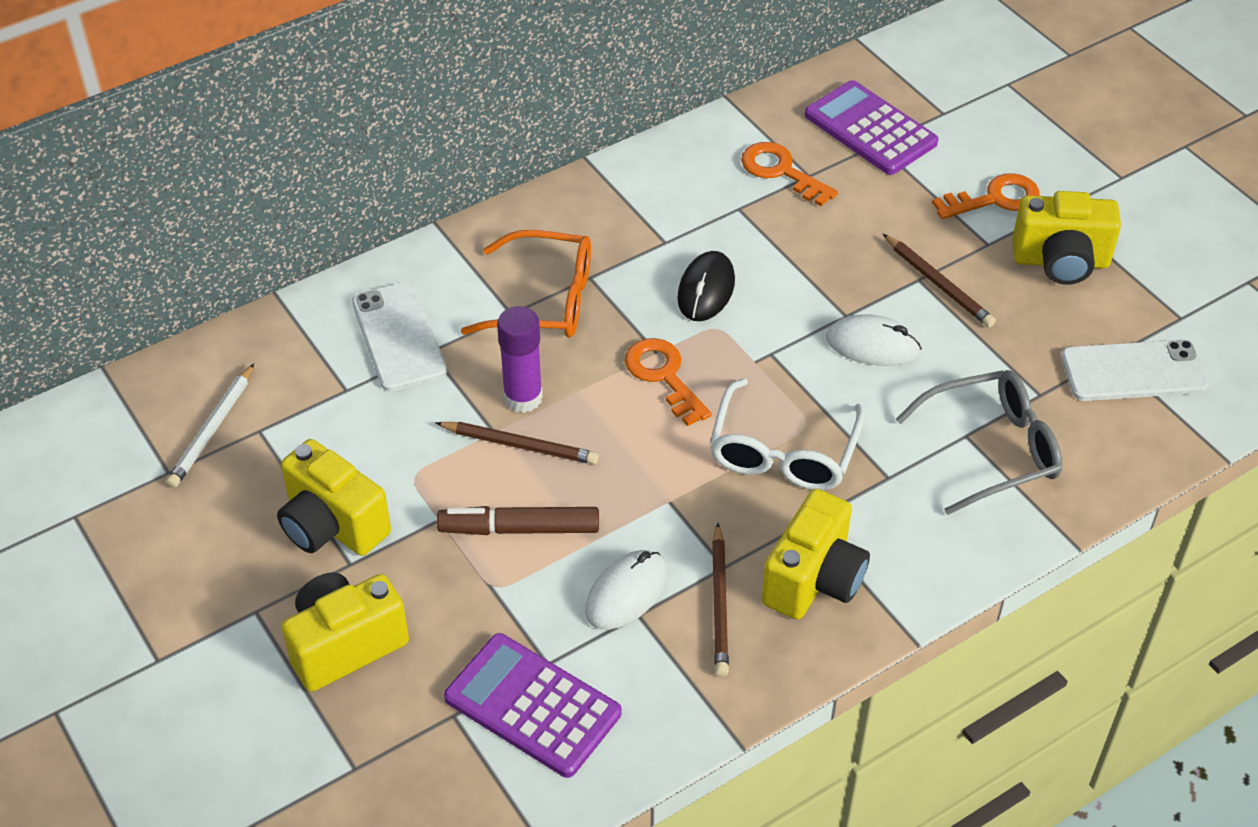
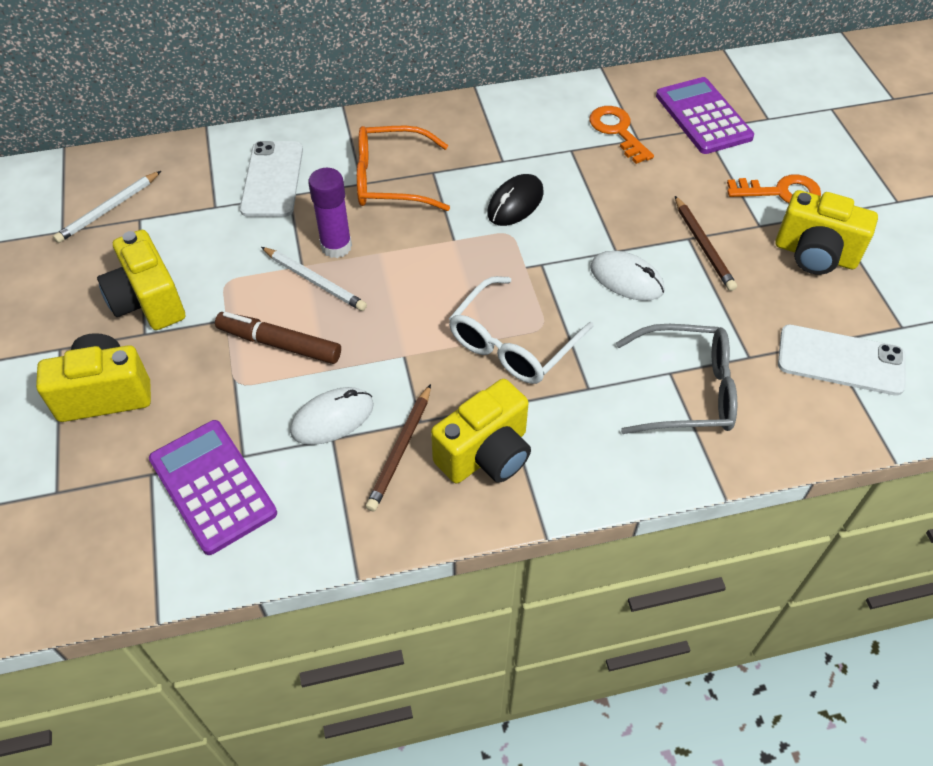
camera: 20 degrees right, 5 degrees up
(520, 445) = (314, 281): brown pencil -> white pencil
(545, 300) = (391, 180): orange glasses -> orange glasses turned 150 degrees clockwise
(664, 376) = (449, 259): orange key -> none

